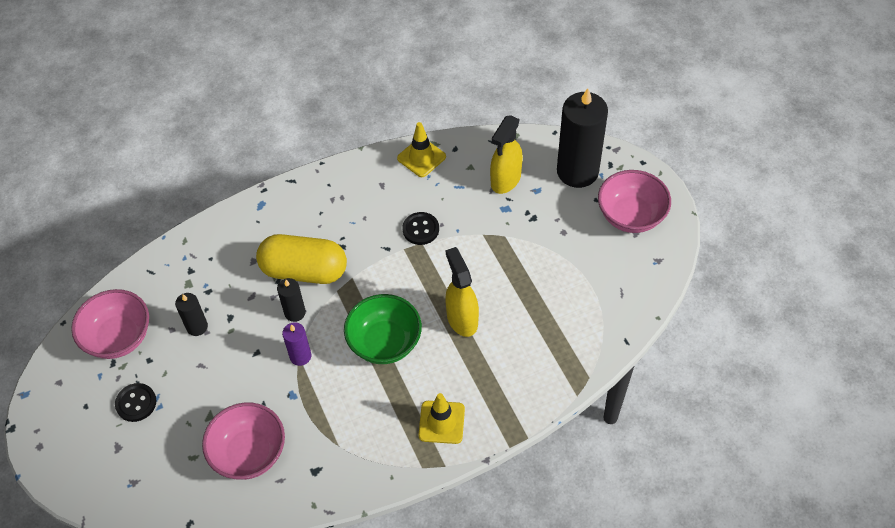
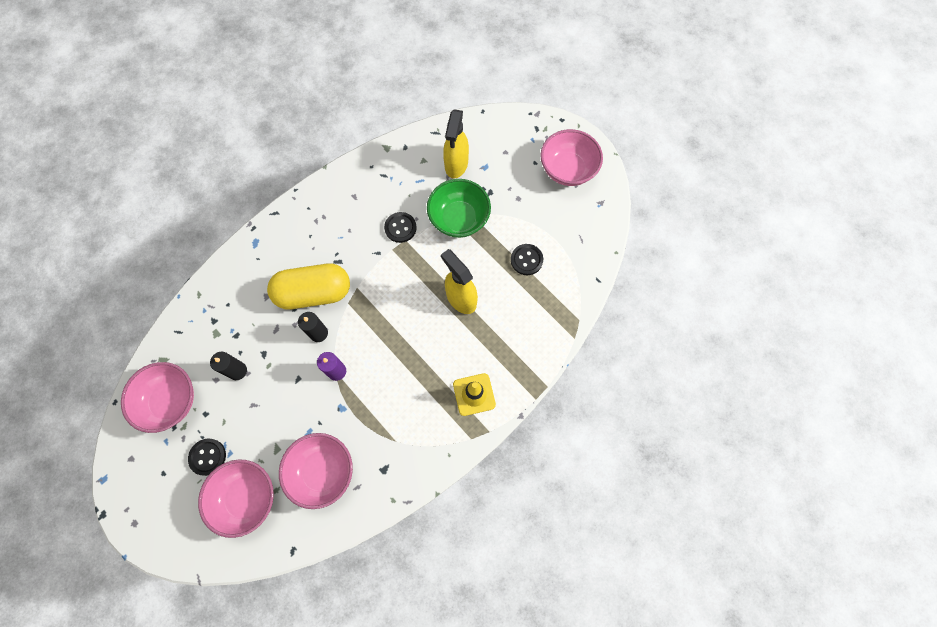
camera: 20 degrees left, 15 degrees up
(161, 455) = (246, 497): none -> pink bowl
(385, 342) = (404, 338): green bowl -> green bowl (459, 219)
(421, 157) = (379, 162): yellow traffic cone -> none
(550, 298) = (526, 260): none -> black button
(577, 171) = (512, 141): black candle -> none

